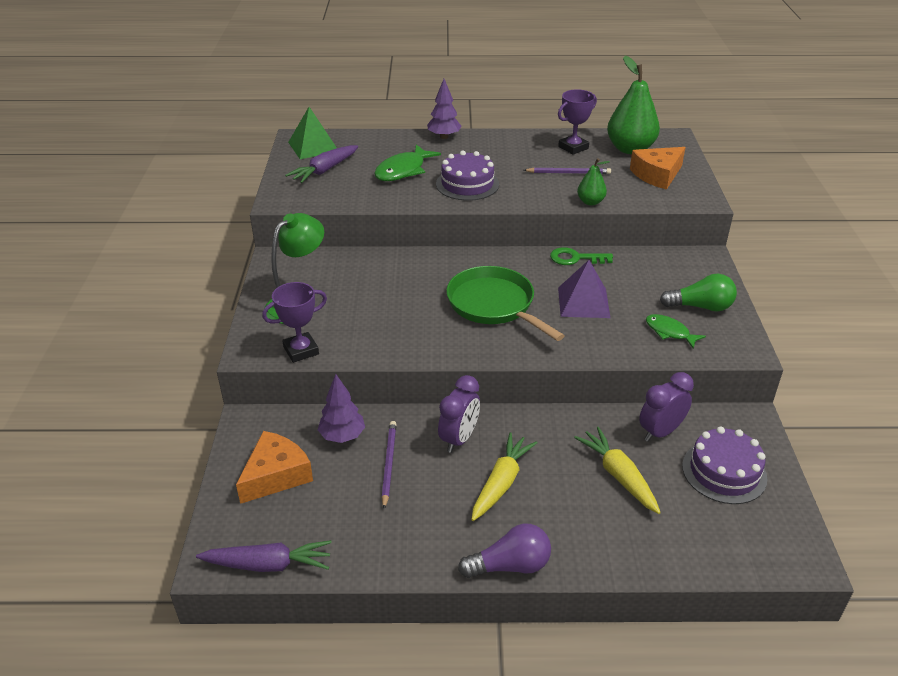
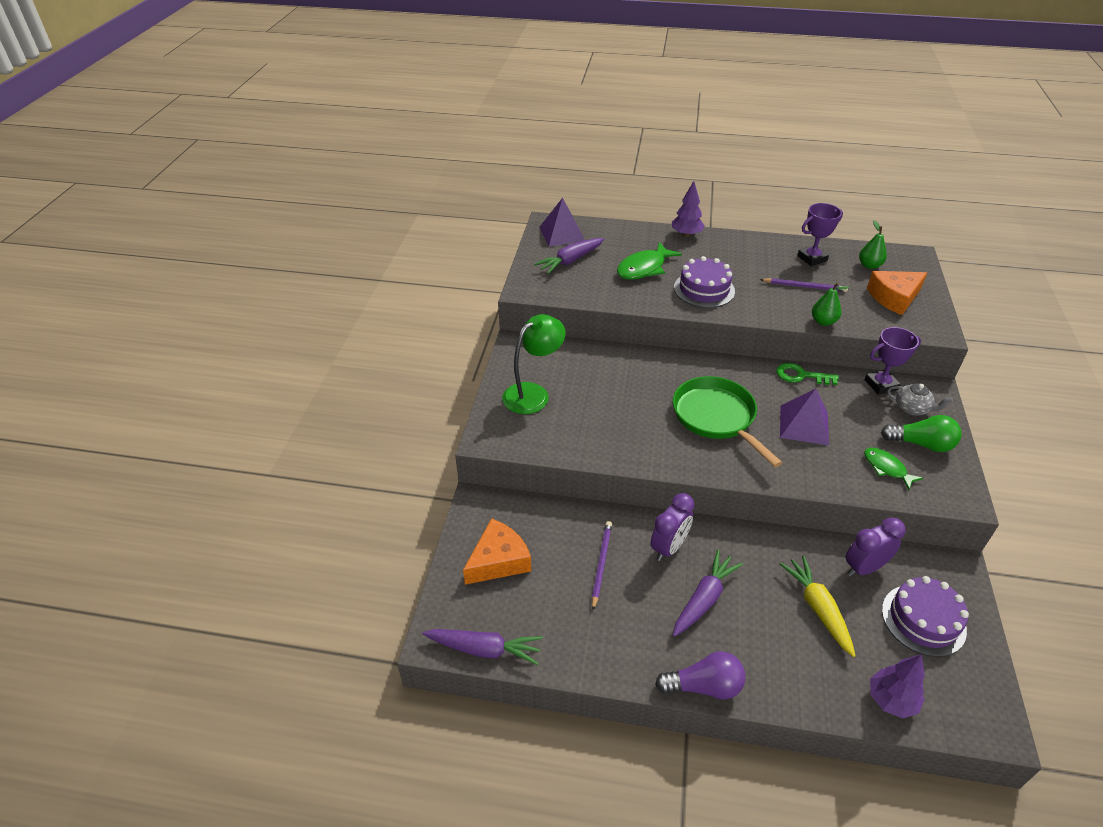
camera: 10 degrees right, 5 degrees up
(301, 350) = (532, 443): purple trophy -> purple trophy (881, 385)
(313, 146) = (562, 234): green pyramid -> purple pyramid
(342, 436) = (561, 529): purple tree -> purple tree (891, 700)
(501, 483) = (704, 599): yellow carrot -> purple carrot
(630, 149) = (869, 265): green pear -> green pear, size x0.51
(688, 276) = (912, 408): none -> grey teapot

